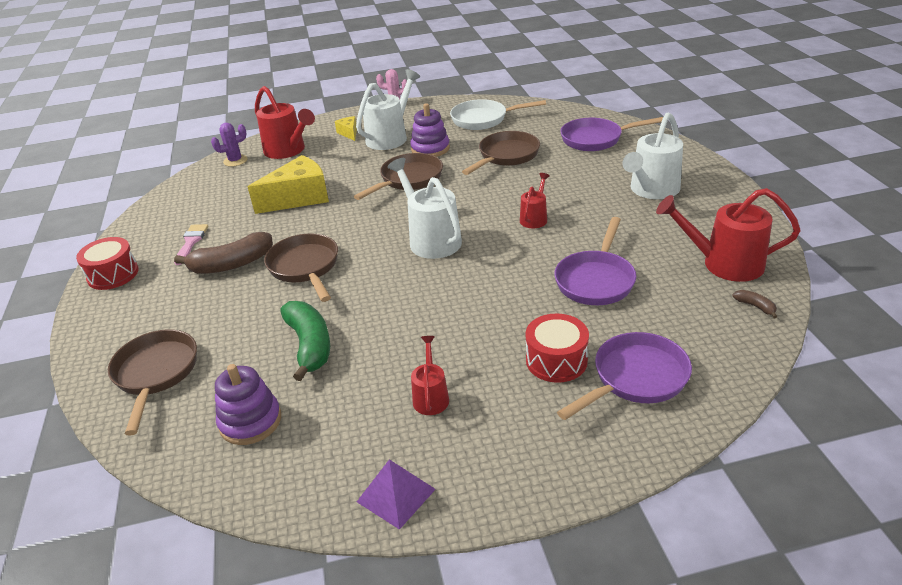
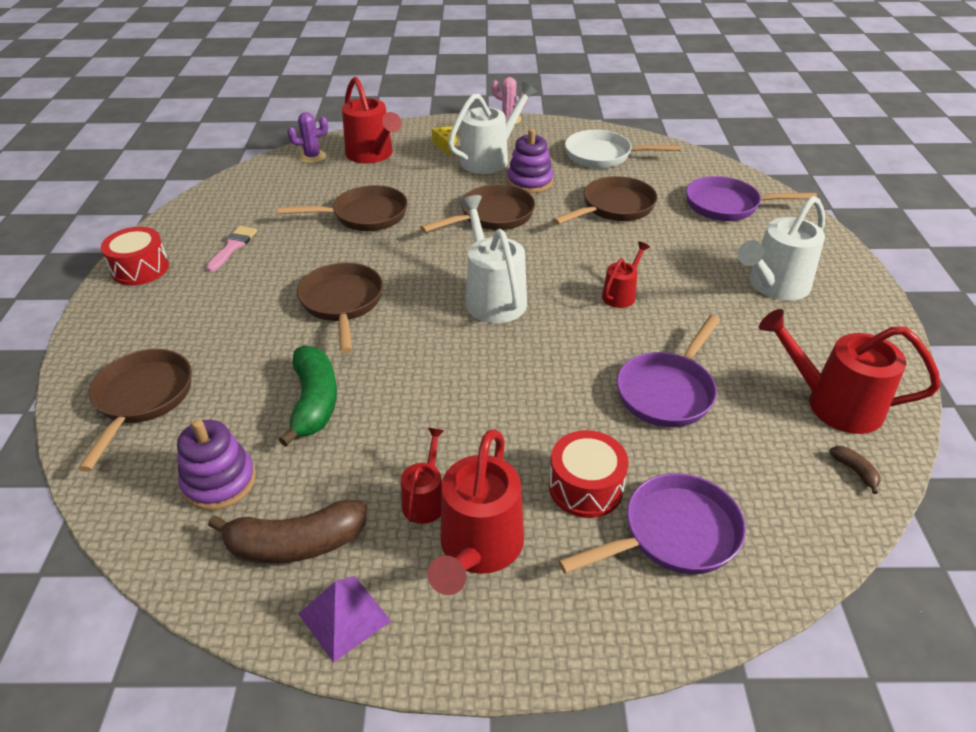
camera: 10 degrees right, 5 degrees up
(231, 264) = (265, 283): brown banana -> brown banana (296, 544)
(299, 198) = (365, 215): yellow cheese -> brown pan
(487, 423) = (478, 550): none -> red watering can

